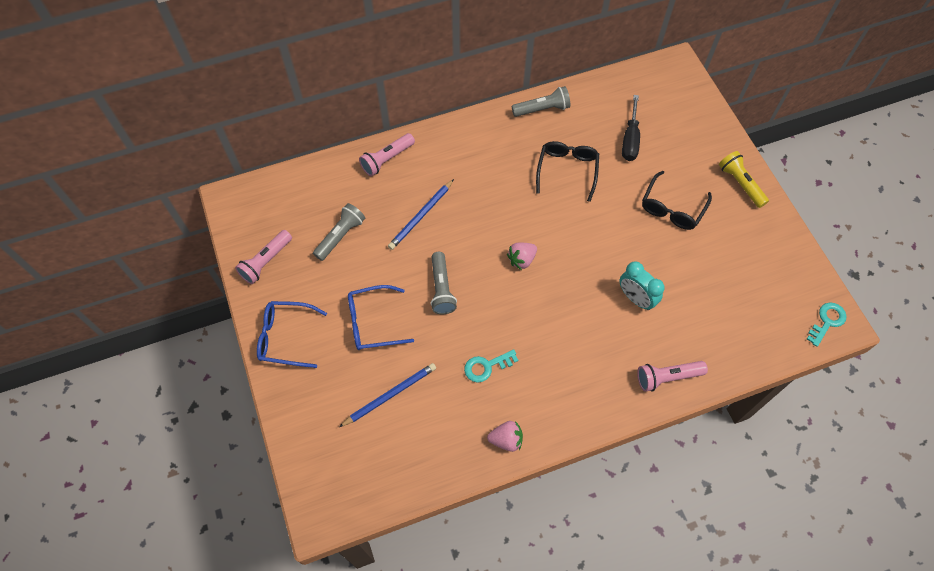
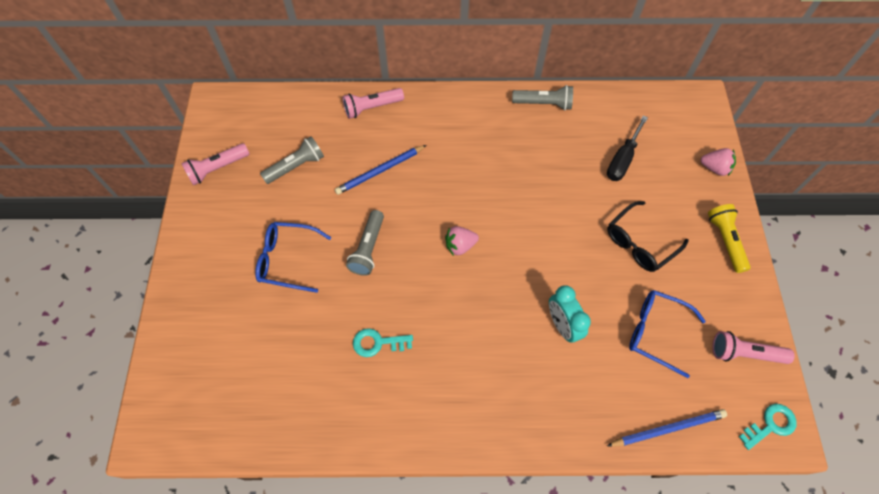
camera: 20 degrees right, 0 degrees up
(285, 337) = (200, 246): blue glasses -> blue glasses (655, 332)
(390, 395) = (271, 338): blue pencil -> blue pencil (668, 428)
(506, 440) = (364, 427): pink strawberry -> pink strawberry (715, 168)
(567, 170) = (544, 170): black glasses -> none
(667, 377) = (562, 423): pink flashlight -> pink flashlight (744, 353)

